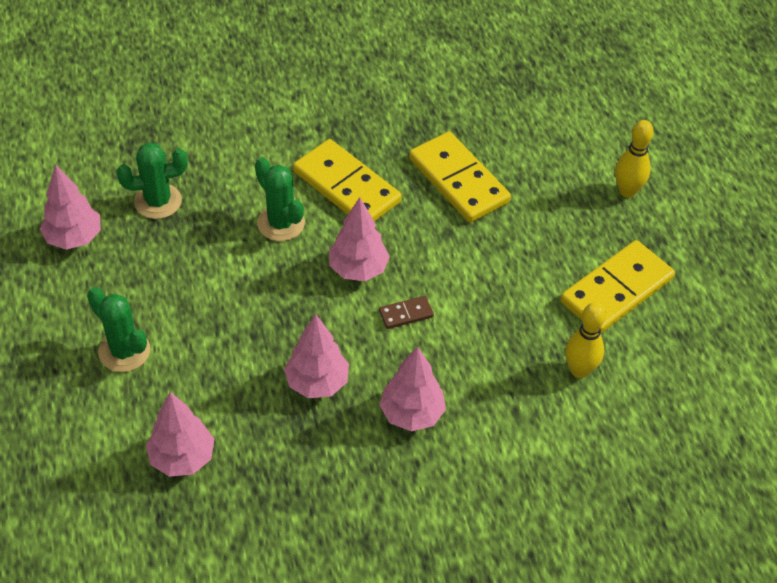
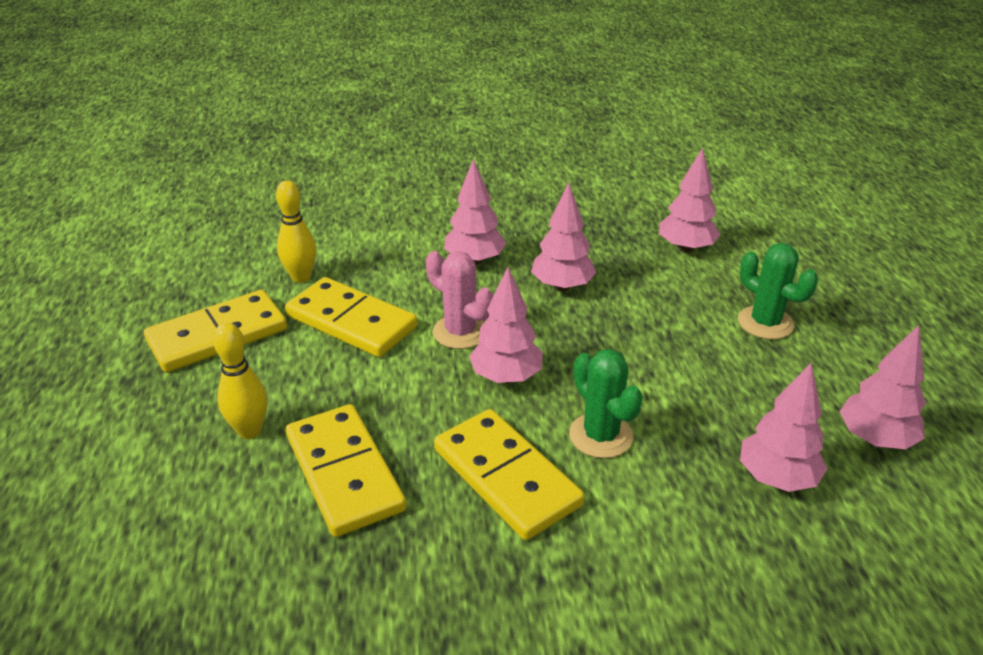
camera: 170 degrees left, 15 degrees down
(158, 201) = (776, 478): green cactus -> pink tree
(406, 314) = (460, 332): brown domino -> pink cactus
(507, 317) = (351, 321): none -> yellow domino
(627, 191) = (121, 439): yellow bowling pin -> yellow bowling pin (250, 431)

